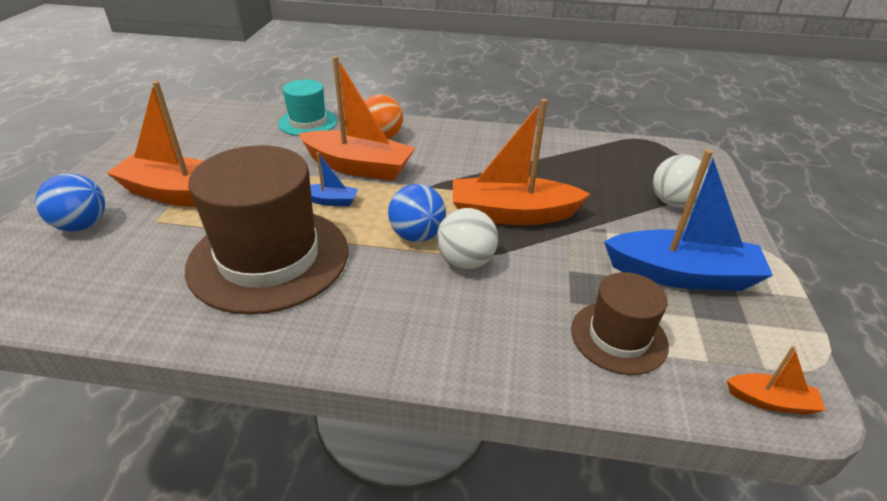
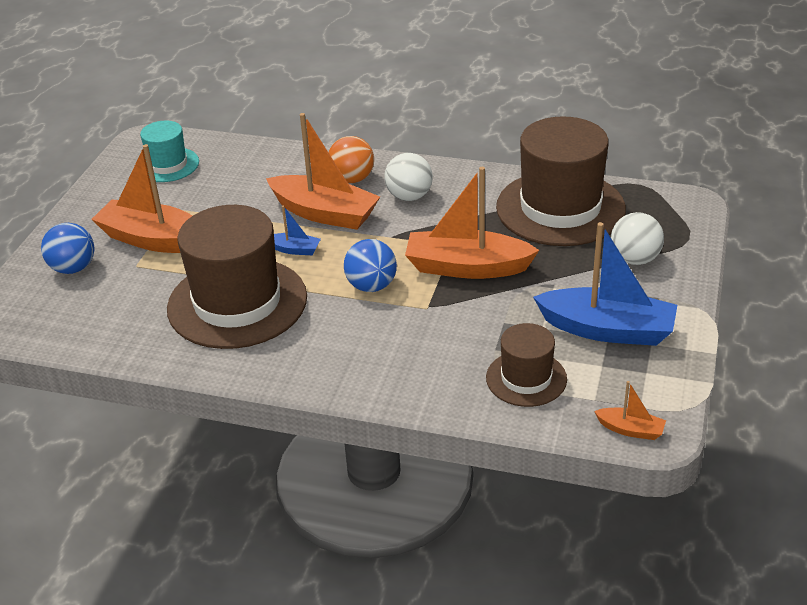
camera: 10 degrees right, 0 degrees up
(308, 122) = (276, 159): turquoise hat -> turquoise hat (168, 165)
(465, 261) = (411, 311): white ball -> white ball (409, 197)
(583, 159) = (560, 208): none -> brown hat

